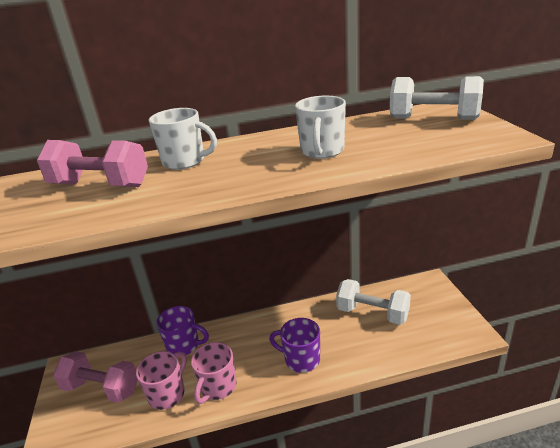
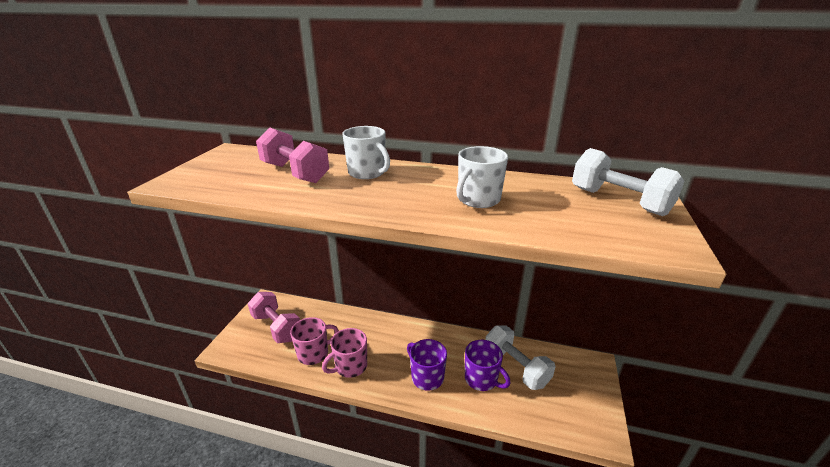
camera: 25 degrees right, 0 degrees up
(184, 345) = (349, 322): purple mug -> purple mug (482, 379)

